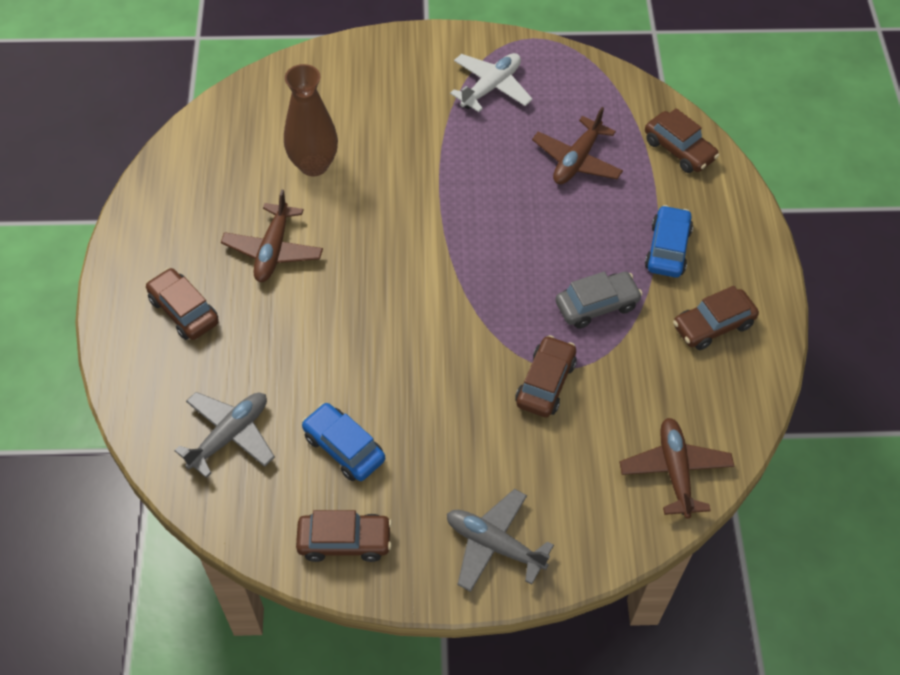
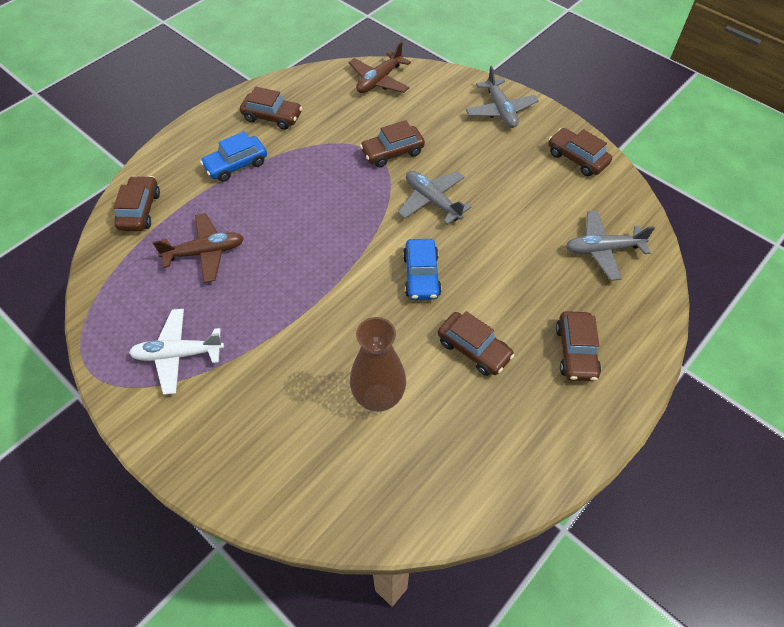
camera: 135 degrees left, 0 degrees up
(273, 250) = (473, 349): brown plane -> brown car
(344, 448) = (538, 198): blue car -> blue car (421, 275)
(445, 358) = (432, 201): none -> grey plane
(596, 305) = (315, 167): grey car -> none

